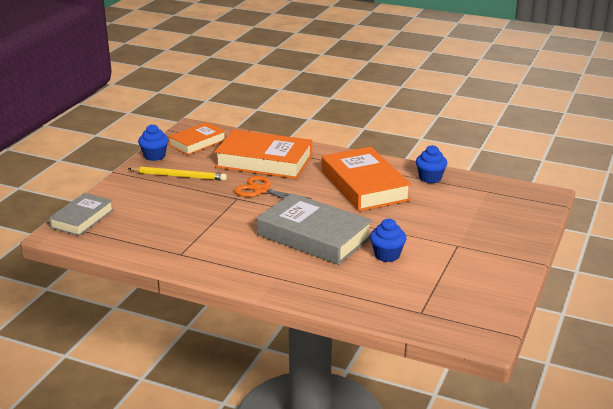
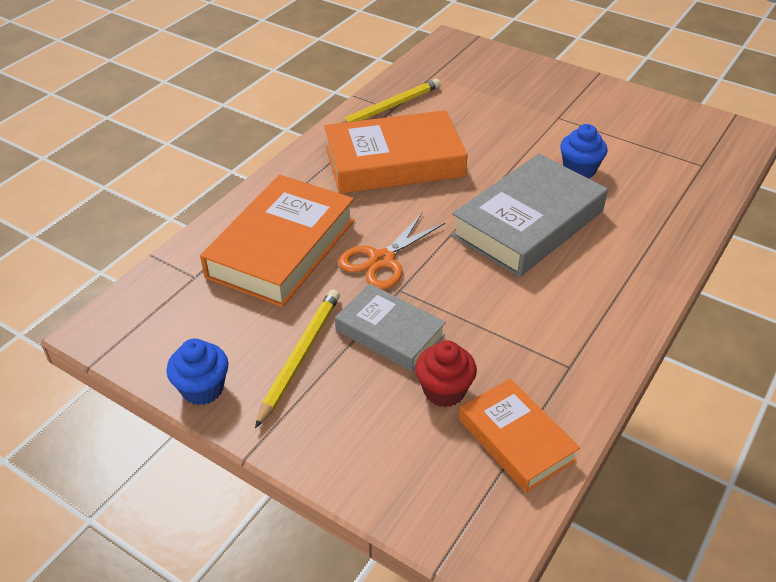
camera: 80 degrees left, 15 degrees up
(82, 219) = (434, 507): grey book -> grey book (390, 333)
(158, 216) = (444, 391): none -> red cupcake
(197, 142) = (171, 324): orange book -> orange book (516, 440)
(430, 178) = (388, 107): blue cupcake -> yellow pencil

